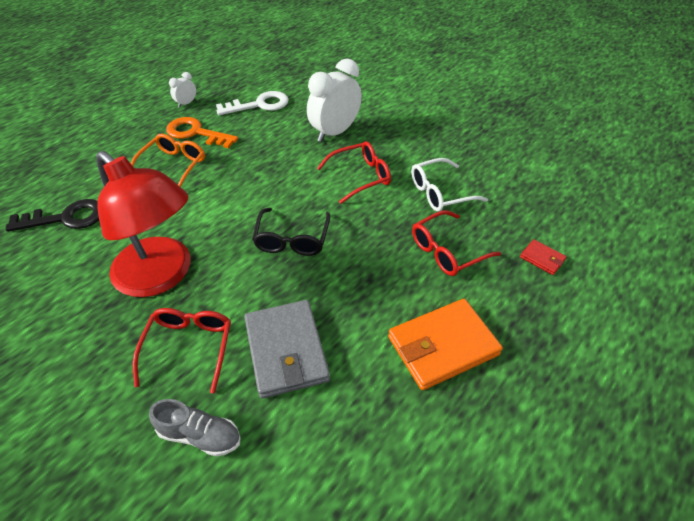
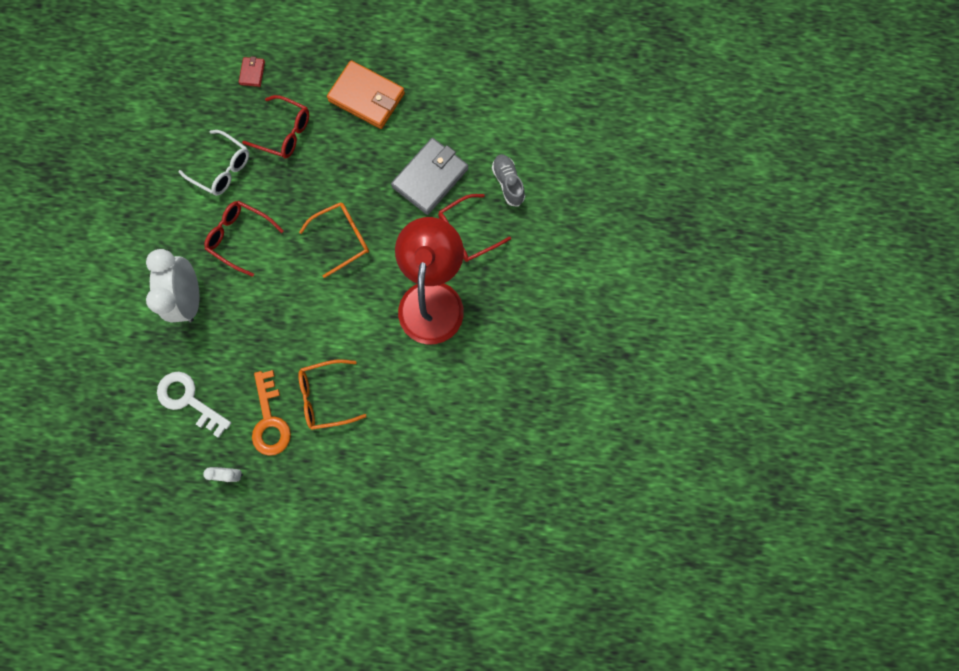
camera: 125 degrees left, 30 degrees up
(66, 218) = (435, 421): black key -> none
(292, 240) = (342, 239): black glasses -> orange glasses
(335, 132) = (191, 298): white clock -> white clock turned 75 degrees clockwise

